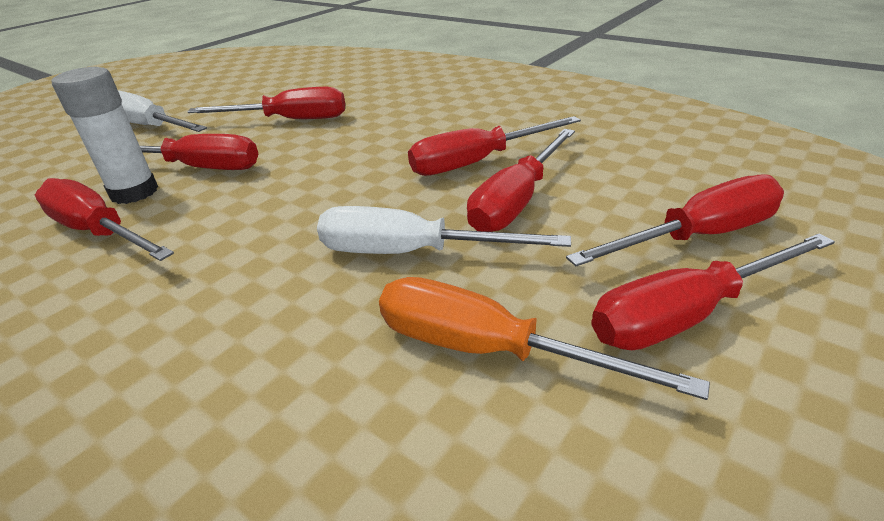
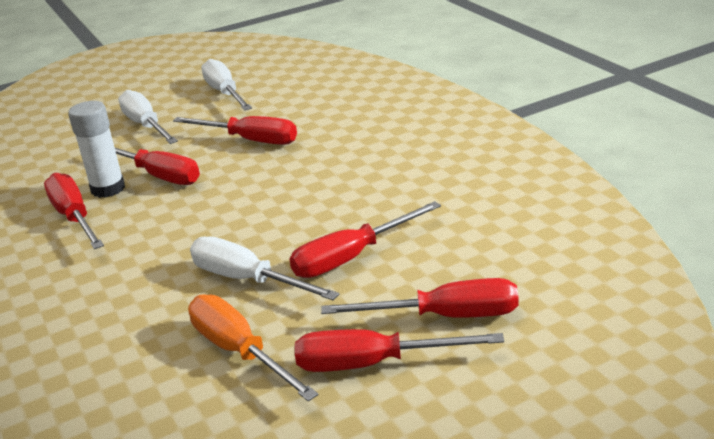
camera: 25 degrees right, 5 degrees down
(228, 89) = (225, 93): none -> white screwdriver
(477, 162) = (355, 216): red screwdriver -> none

